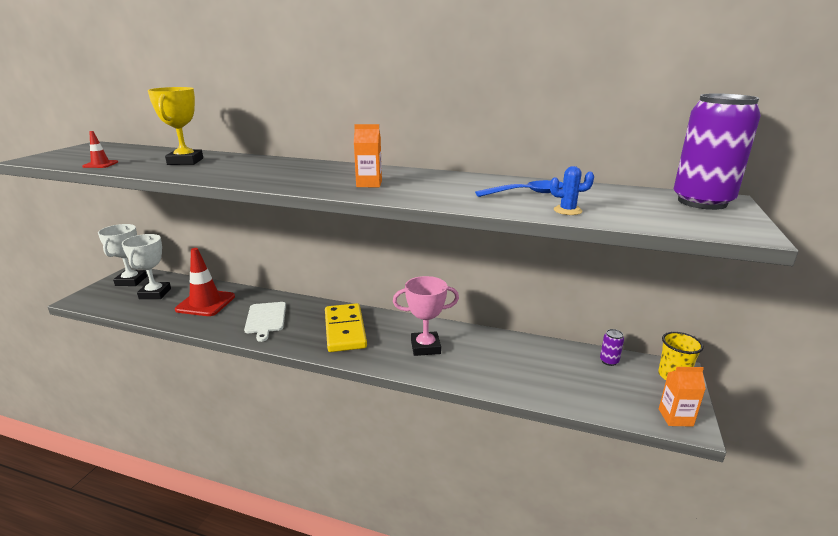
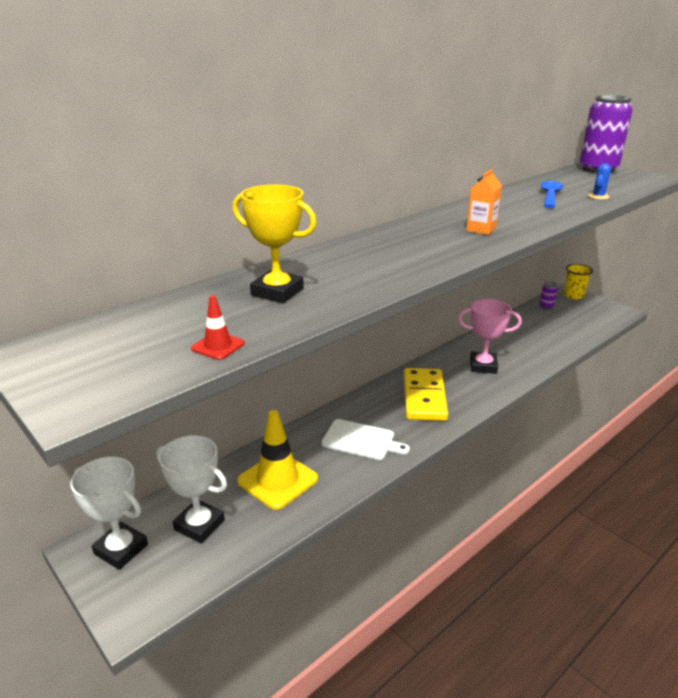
camera: 60 degrees left, 5 degrees up
(205, 303) = (277, 480): red traffic cone -> yellow traffic cone
(345, 330) = (424, 397): yellow domino -> yellow domino turned 75 degrees clockwise
(425, 347) = (483, 366): pink trophy -> pink trophy turned 75 degrees clockwise
(675, 417) = (614, 312): orange carton -> none

